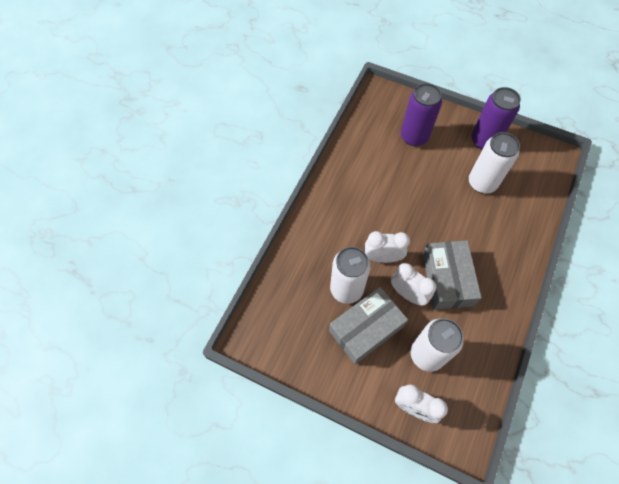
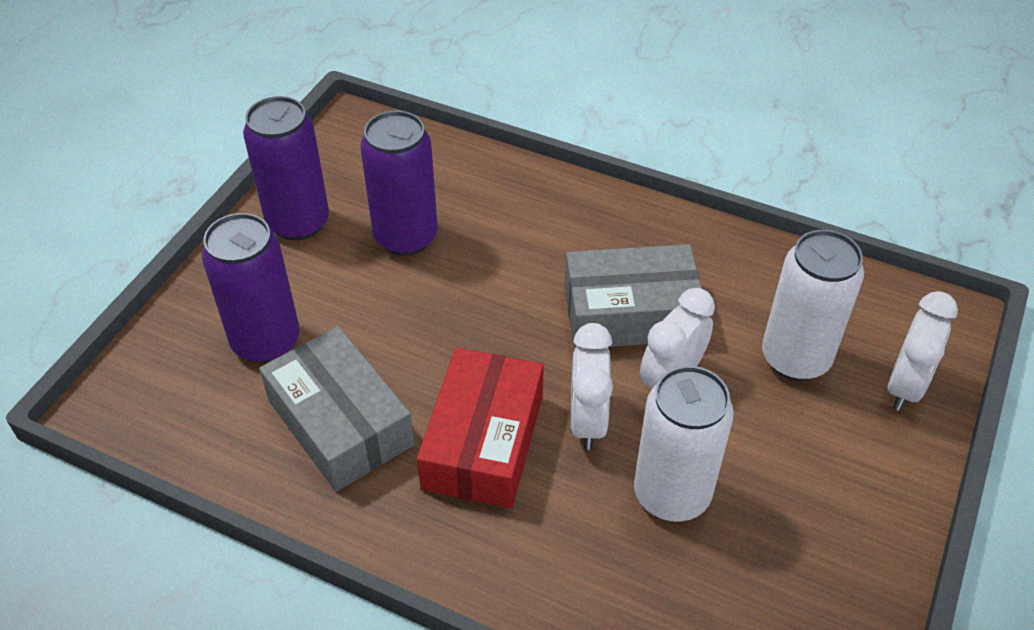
camera: 90 degrees left, 15 degrees down
(366, 329) = (759, 459): grey box -> grey box (340, 422)
(369, 217) = (483, 442): none -> red box
(482, 183) = (406, 237): white can -> purple can

